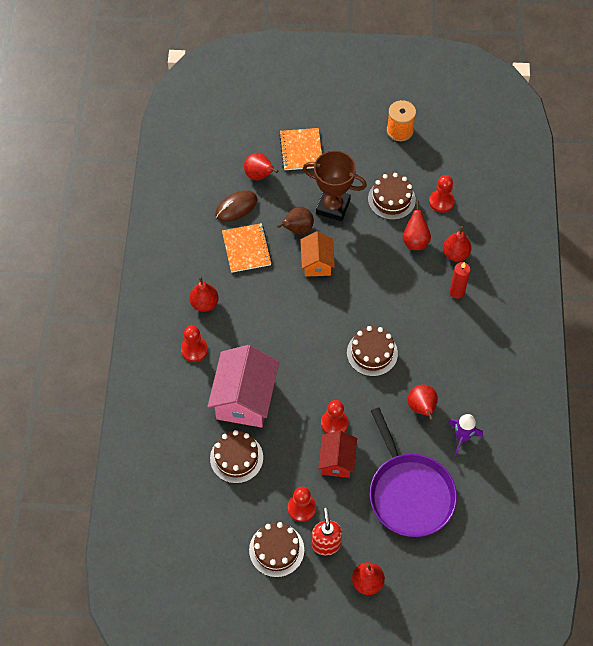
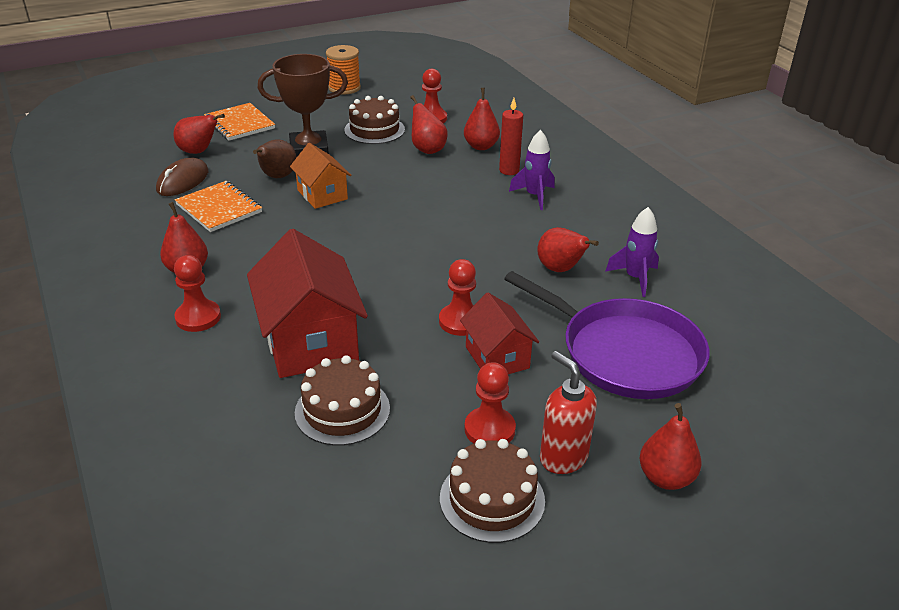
camera: 30 degrees left, 25 degrees down
(245, 398) = (310, 341): pink house -> red house
(372, 353) = (454, 244): brown cake -> none
(455, 328) = (534, 196): none -> purple rocket

